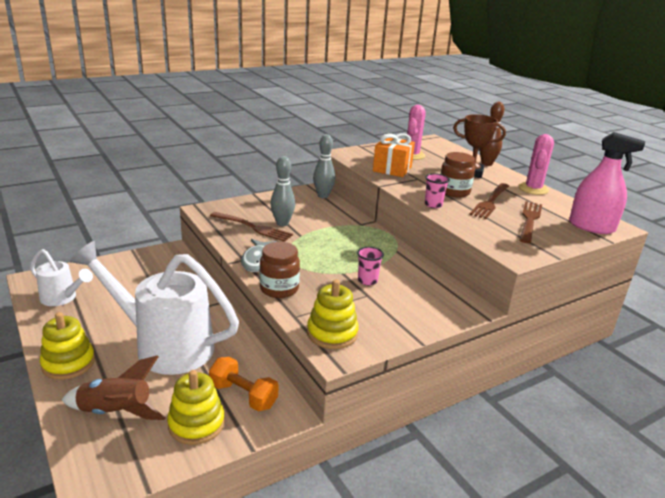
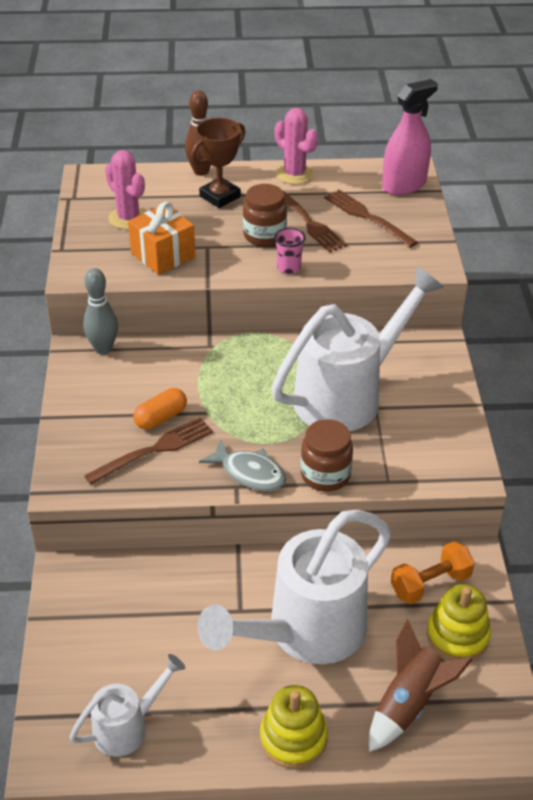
camera: 60 degrees left, 15 degrees up
(282, 223) = (161, 418): grey bowling pin -> orange capsule
(332, 333) = (433, 462): yellow stacking toy -> none
(367, 280) = (347, 395): pink cup -> white watering can

